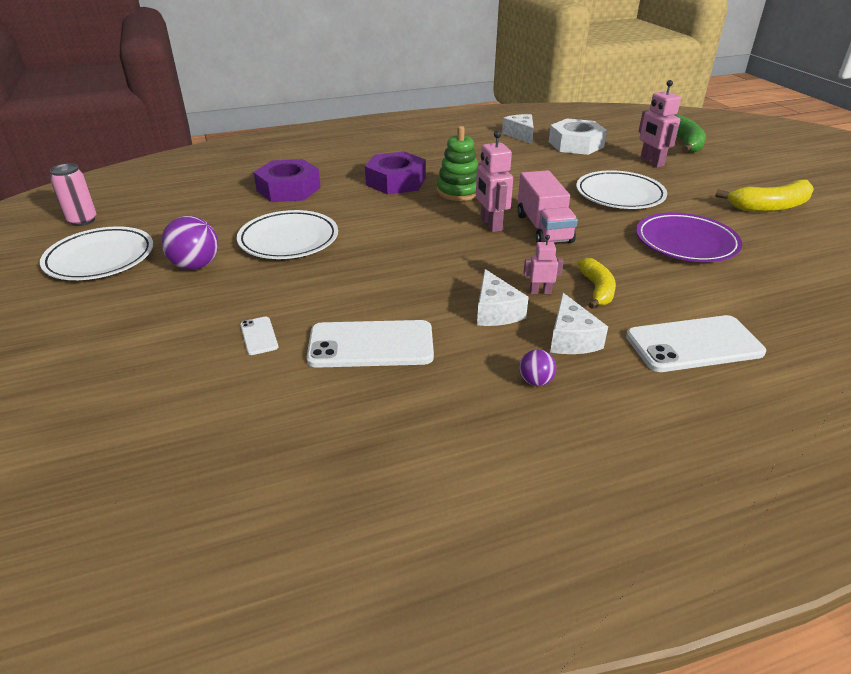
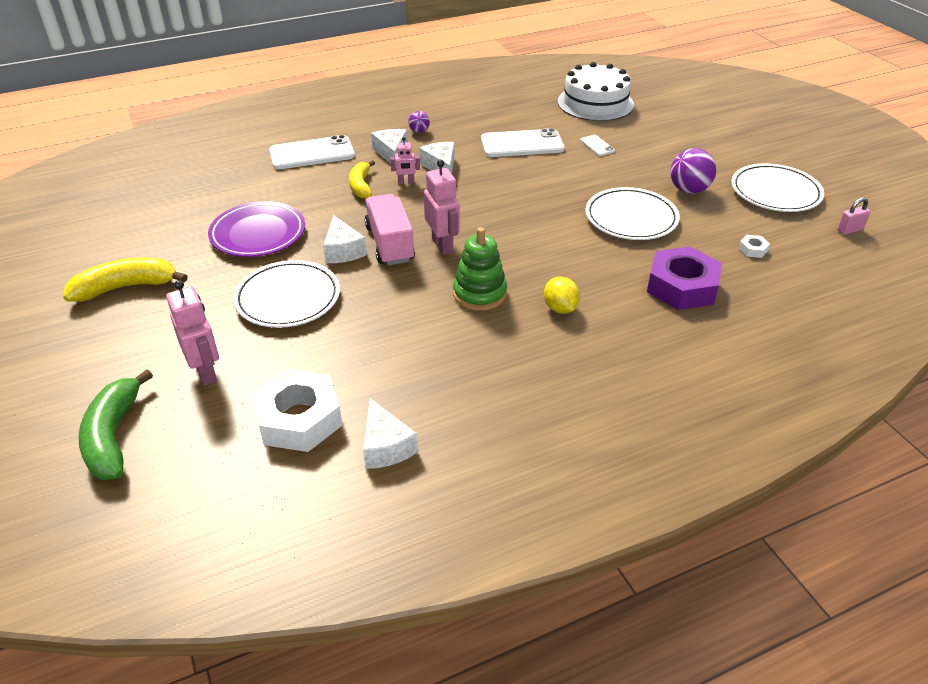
camera: 175 degrees right, 5 degrees up
(82, 220) = (849, 230): pink can -> pink padlock
(190, 439) = (595, 103): none -> white cake
(197, 210) = (753, 249): none -> white nut
(396, 181) = (560, 308): purple nut -> yellow lemon
(588, 225) = (343, 250): none -> white cheese

